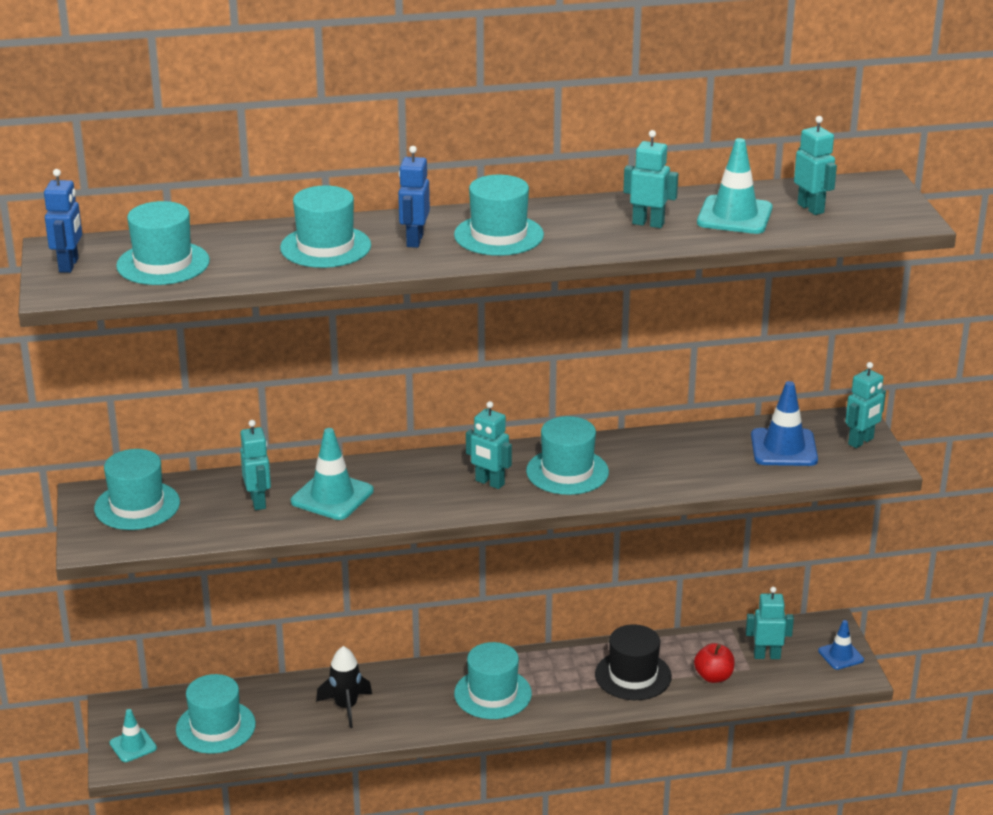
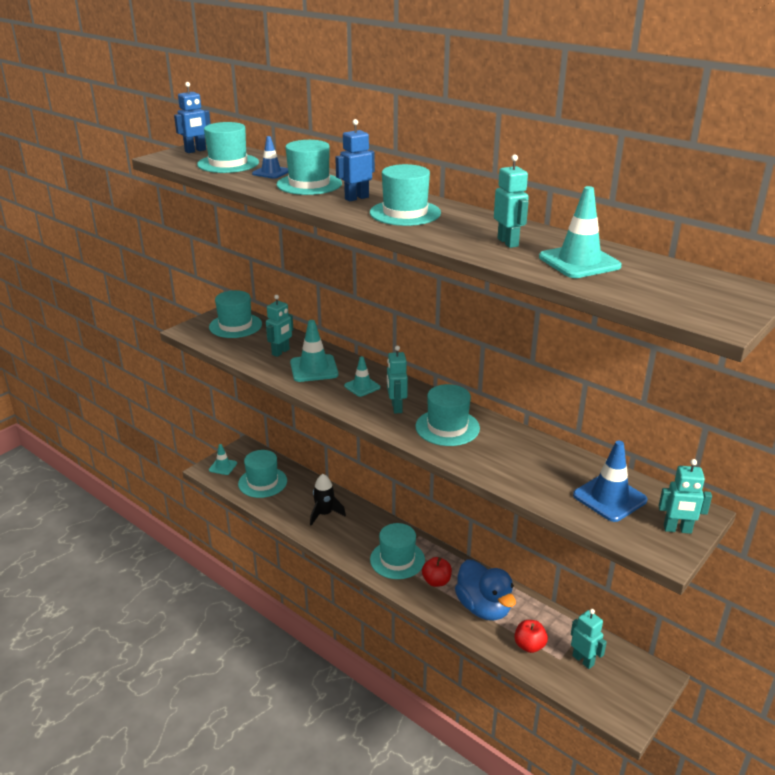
camera: 50 degrees right, 0 degrees up
(418, 484) = (362, 386): none -> turquoise traffic cone
(559, 685) = (436, 581): none -> red apple
(633, 675) = (483, 607): black hat -> blue duck
(811, 208) = (650, 281): turquoise robot -> none
(841, 655) = (635, 700): blue traffic cone -> blue traffic cone (271, 172)

